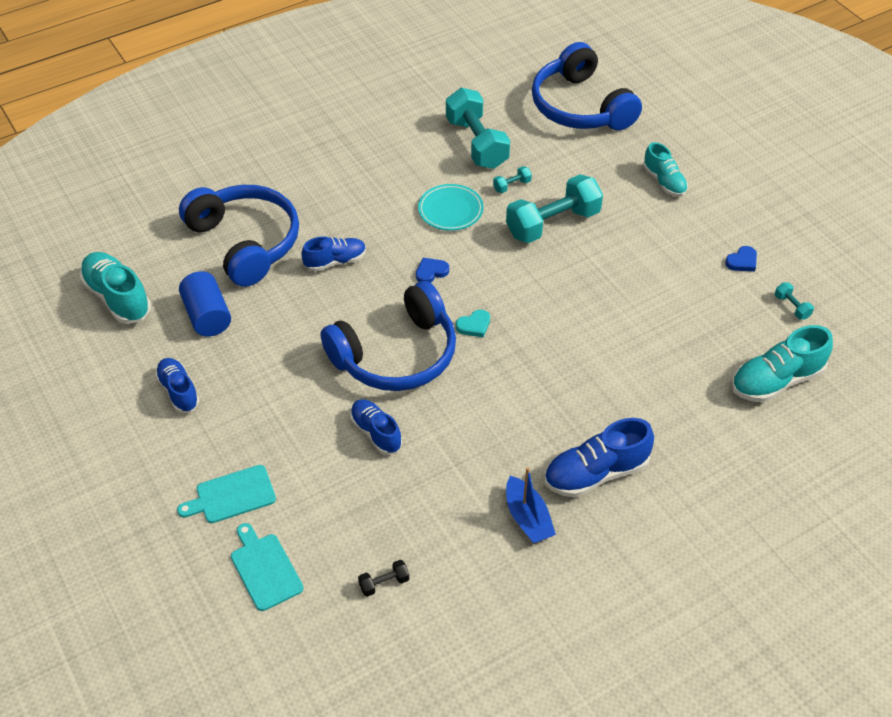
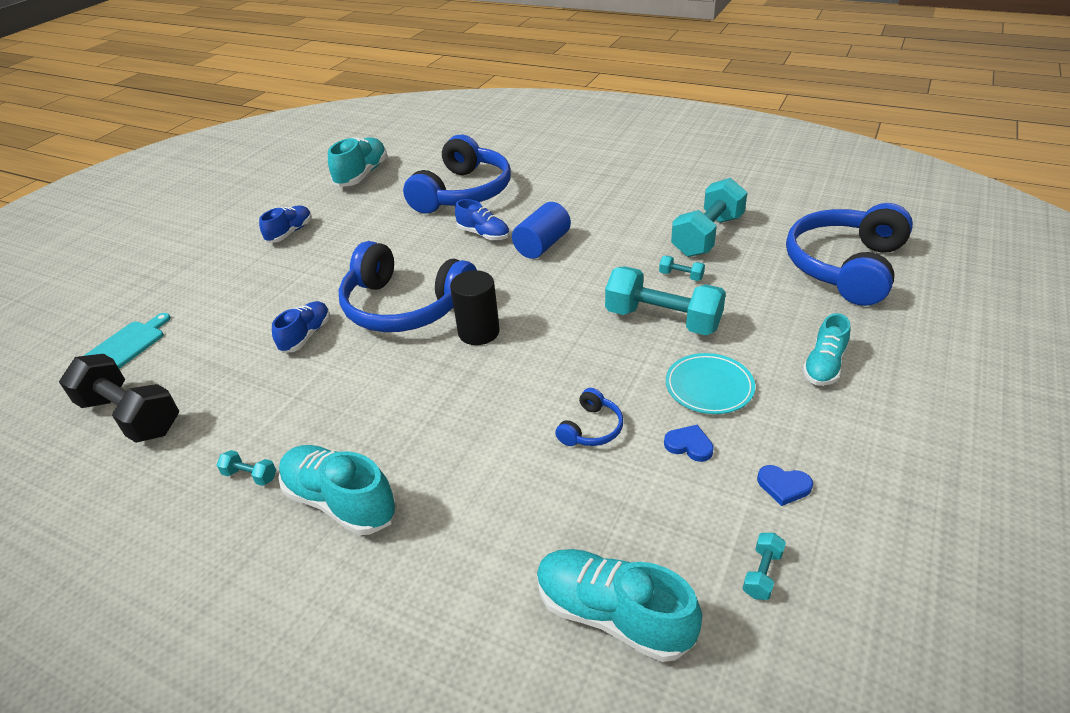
camera: 60 degrees right, 10 degrees down
(207, 316) = (374, 211): blue cylinder -> blue cylinder (542, 245)
(232, 495) = (197, 298): turquoise cutting board -> none
(384, 583) = (131, 416): black dumbbell -> black dumbbell, size x2.42
(431, 272) = (521, 282): blue heart -> blue heart (689, 445)
(450, 210) = (607, 259): turquoise plate -> turquoise plate (709, 387)
(474, 325) = (479, 332): turquoise heart -> black cylinder
(527, 518) = (250, 475): blue boat -> turquoise dumbbell
(596, 473) = (340, 502): blue shoe -> turquoise shoe
(629, 316) = (591, 428): none -> blue headphones

